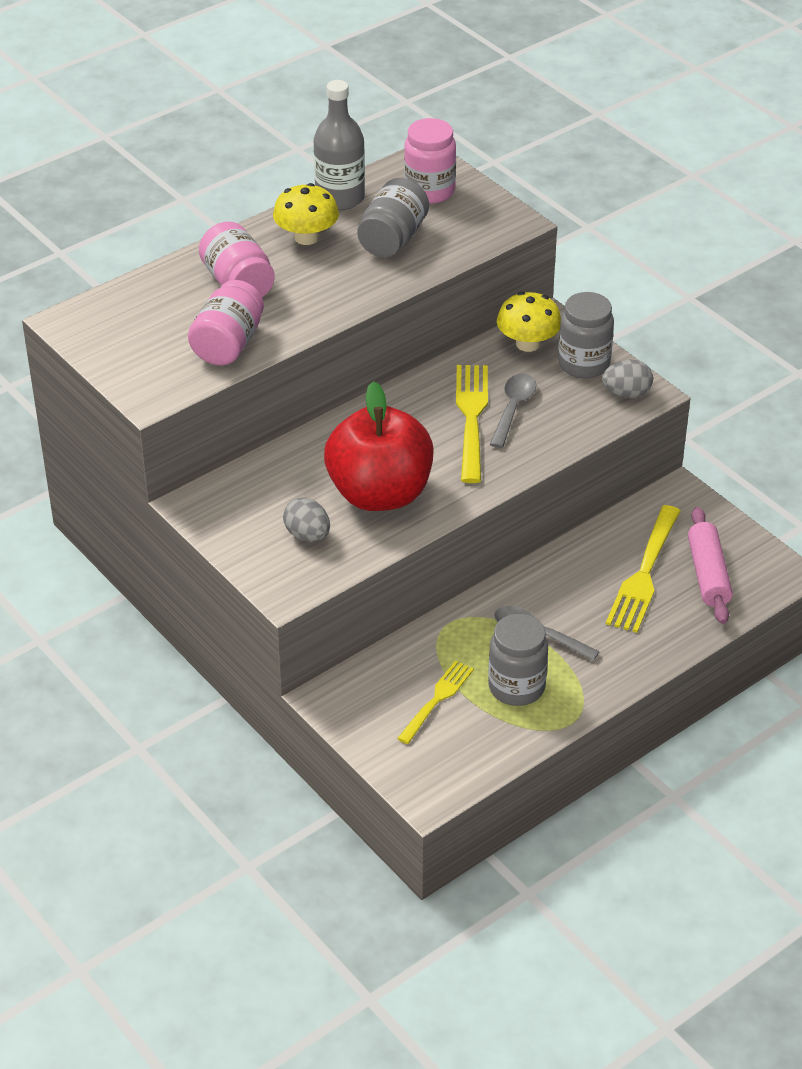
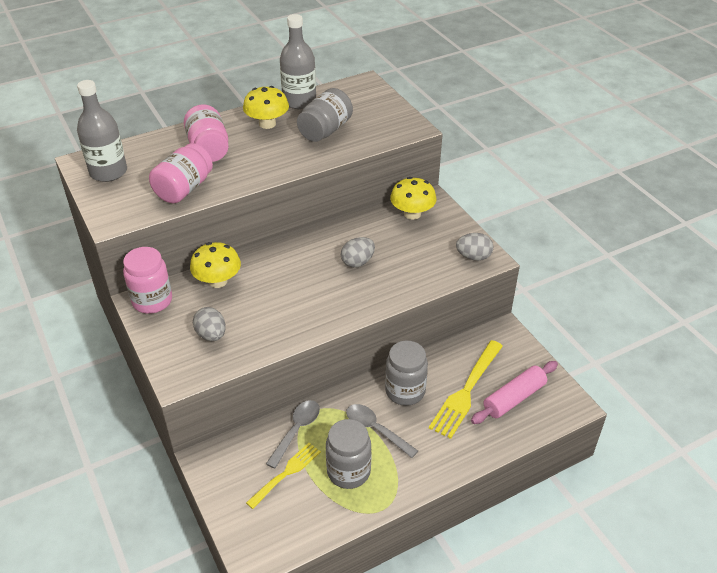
camera: 10 degrees right, 0 degrees up
(111, 332) = (108, 172): none -> grey bottle
(289, 466) = (218, 281): none -> yellow mushroom
(380, 494) = (274, 310): red apple -> none
(429, 191) = (361, 103): pink jar -> pink jar (152, 301)
(472, 419) = (357, 262): yellow fork -> grey egg
(513, 408) = (389, 258): grey spoon -> grey spoon (296, 430)
(584, 364) = (448, 232): grey jar -> grey jar (405, 391)
(708, 574) = (514, 398): pink rolling pin -> pink rolling pin turned 45 degrees clockwise

